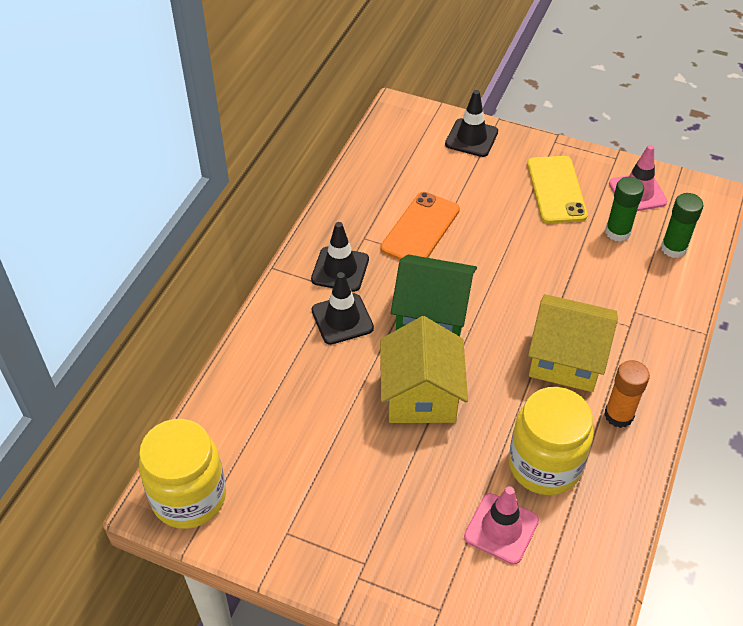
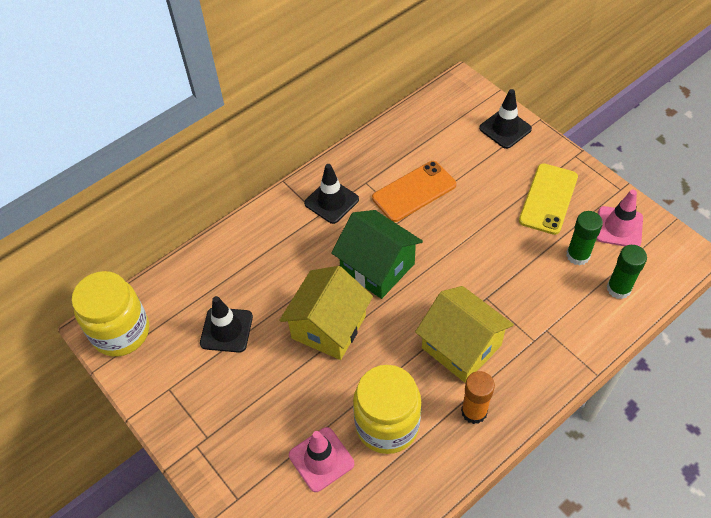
camera: 30 degrees right, 5 degrees up
(342, 319) = (308, 242): black traffic cone -> black traffic cone (226, 330)

